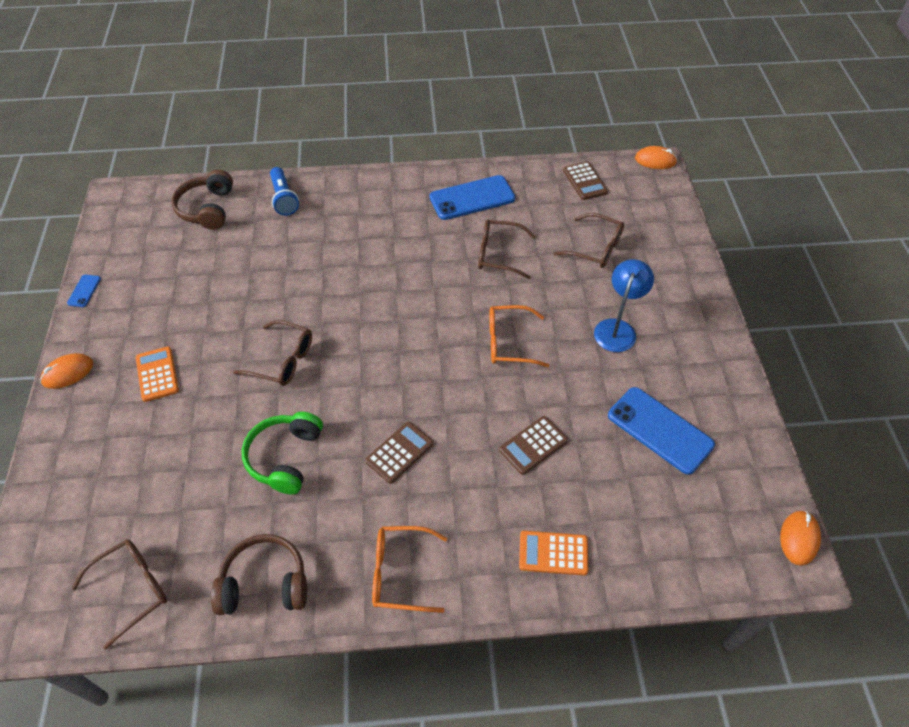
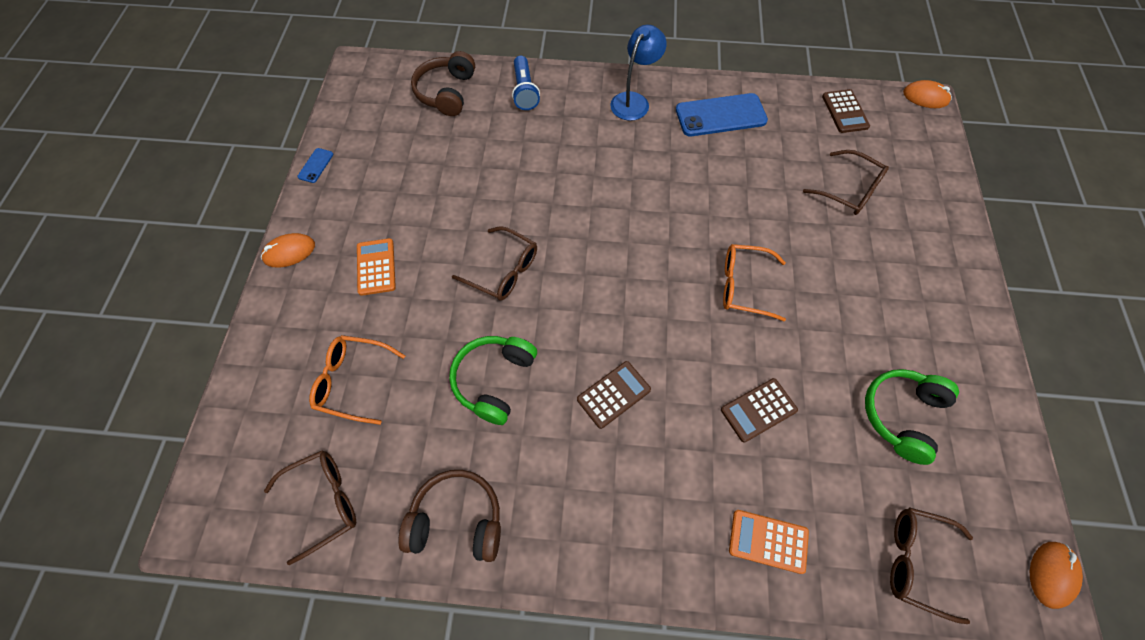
camera: 10 degrees right, 10 degrees up
(400, 573) = (599, 534): orange glasses -> orange glasses (352, 381)
(498, 254) = (742, 183): brown glasses -> brown glasses (916, 561)
(617, 328) = (864, 287): blue lamp -> blue lamp (634, 101)
(660, 430) = (901, 415): blue phone -> green headphones

